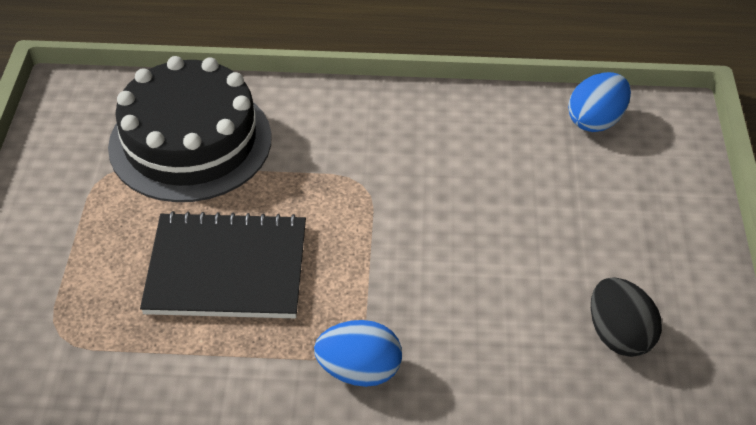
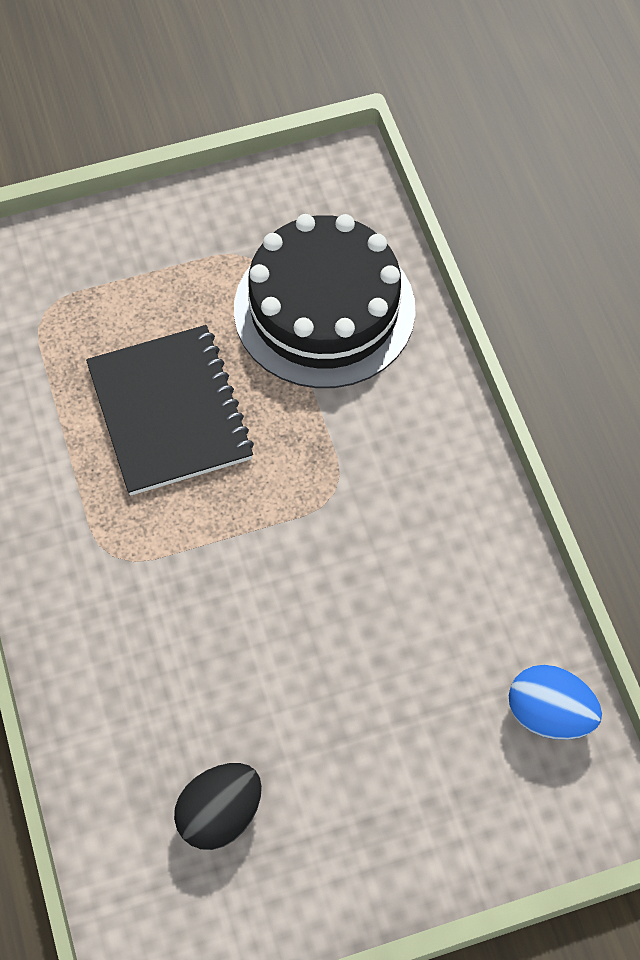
camera: 70 degrees right, 15 degrees up
(359, 371) = (89, 574): blue egg -> none

